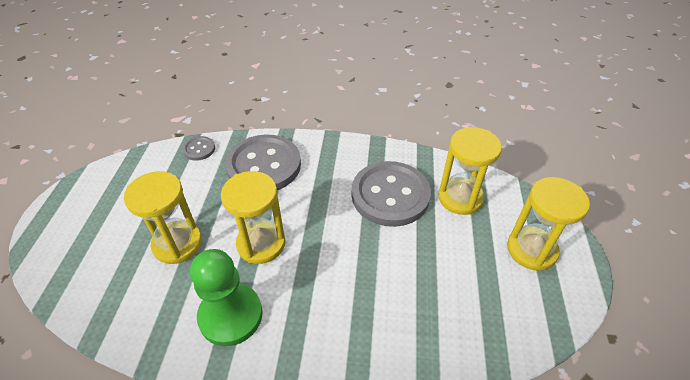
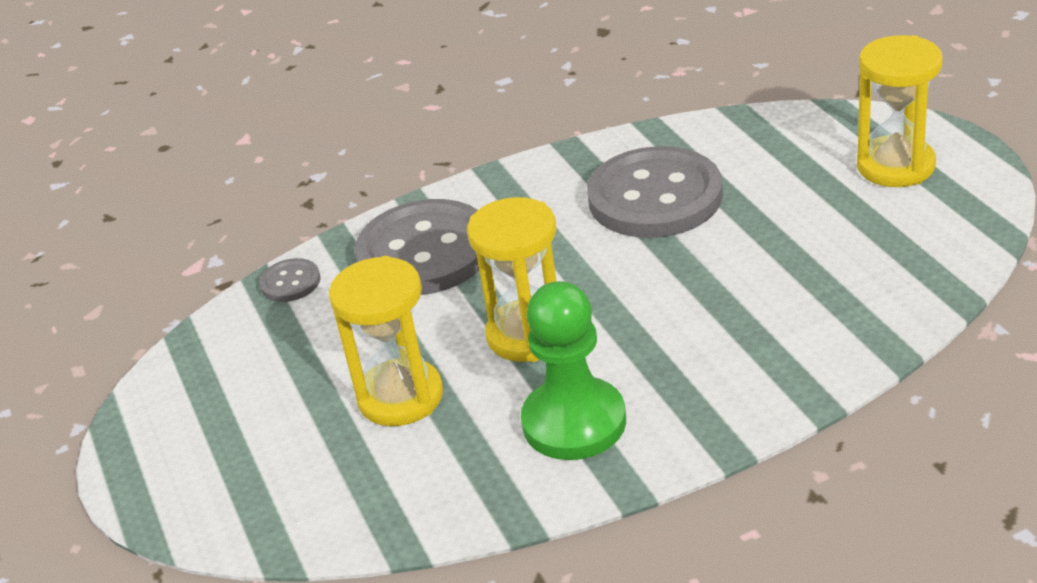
camera: 25 degrees left, 10 degrees down
(460, 198) = (754, 155): yellow hourglass -> none

